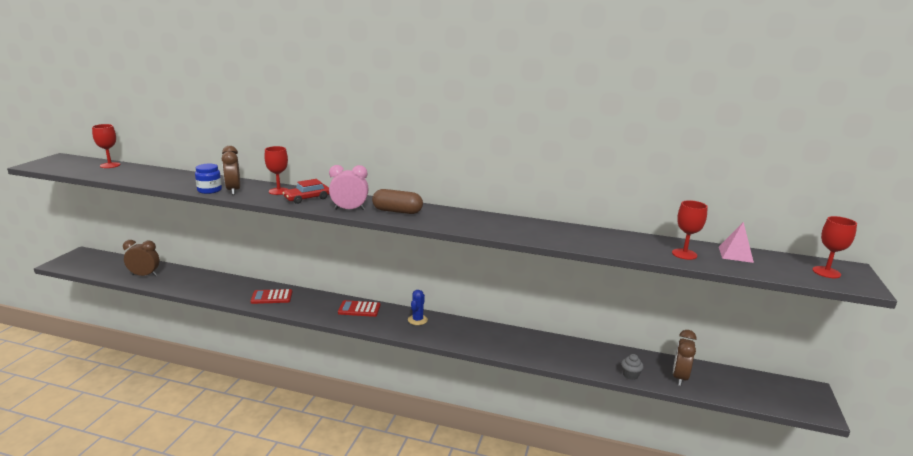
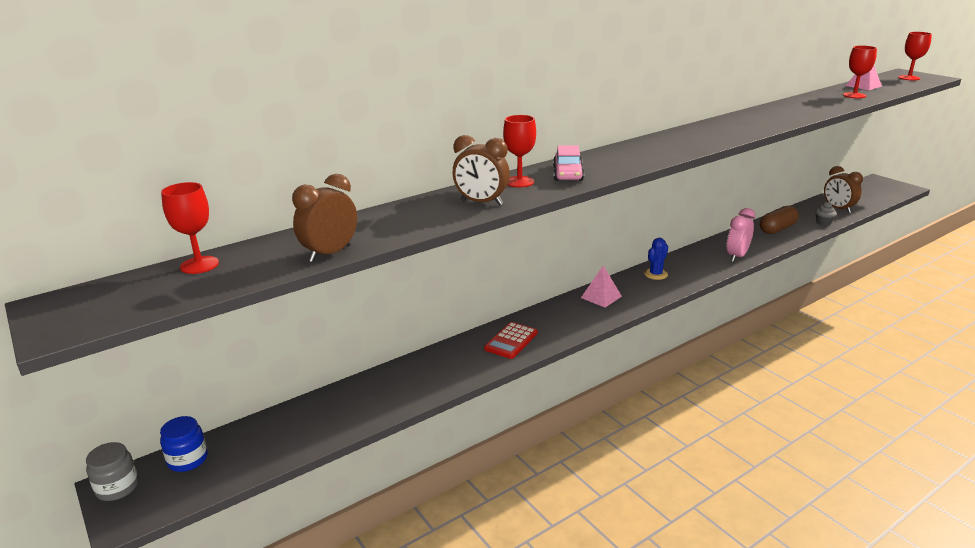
camera: 50 degrees left, 5 degrees up
(79, 254) = (117, 487): none -> grey jar
(144, 275) = (311, 428): brown clock -> brown clock (330, 253)
(209, 190) = (459, 215): blue jar -> blue jar (188, 460)
(307, 198) = (568, 173): red car -> pink car
(349, 209) = (632, 163): pink clock -> pink clock (737, 256)
(359, 309) = (601, 297): red calculator -> pink pyramid
(397, 211) = (661, 147): brown capsule -> brown capsule (777, 229)
(417, 320) = (655, 274): blue cactus -> blue cactus turned 75 degrees clockwise

